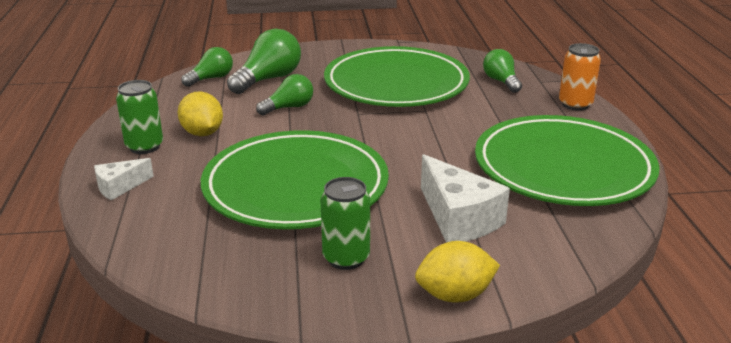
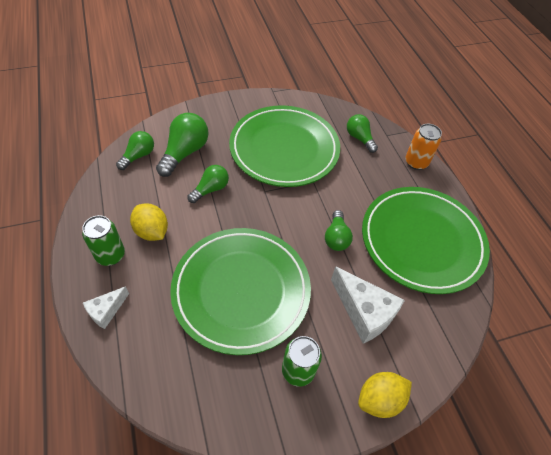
camera: 15 degrees left, 25 degrees up
(441, 155) = (336, 237): none -> green light bulb

